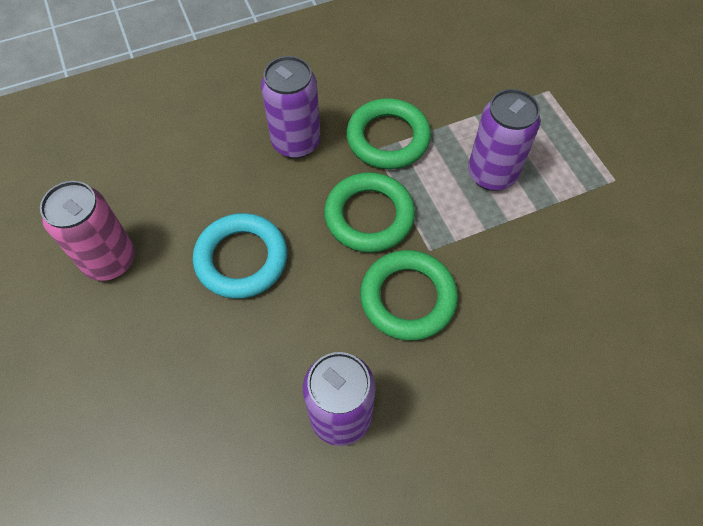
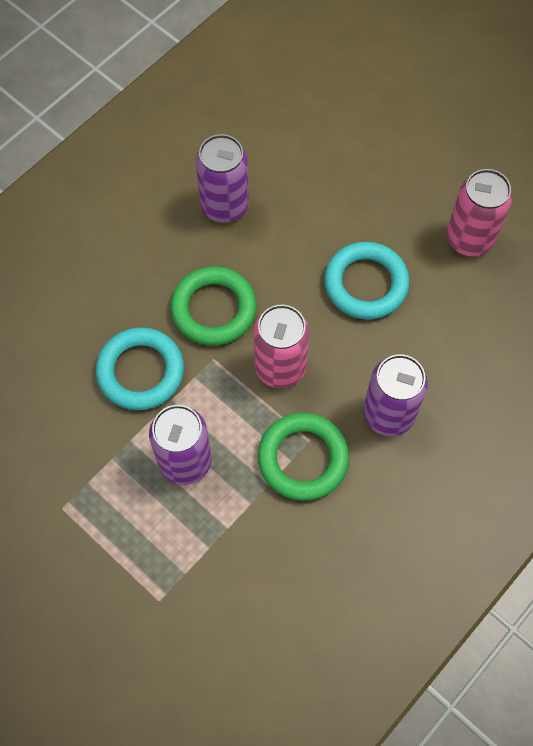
camera: 155 degrees right, 5 degrees up
(369, 216) = (280, 367): green ring -> pink can
(507, 266) = (140, 371): none -> turquoise ring

